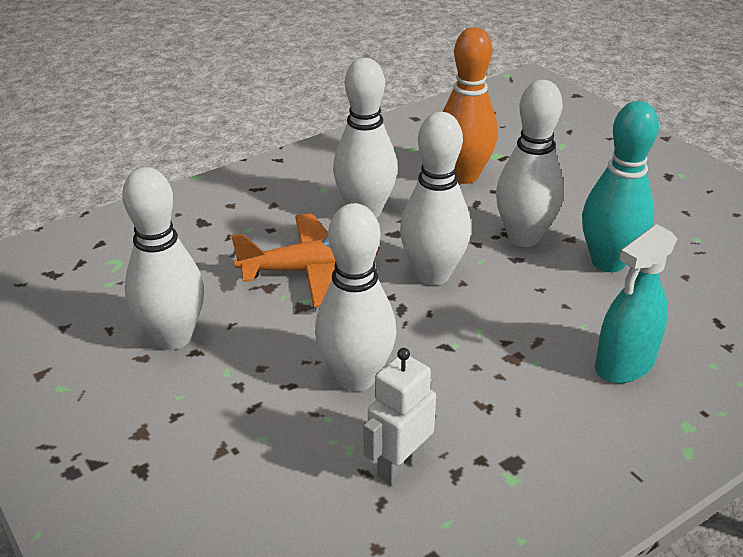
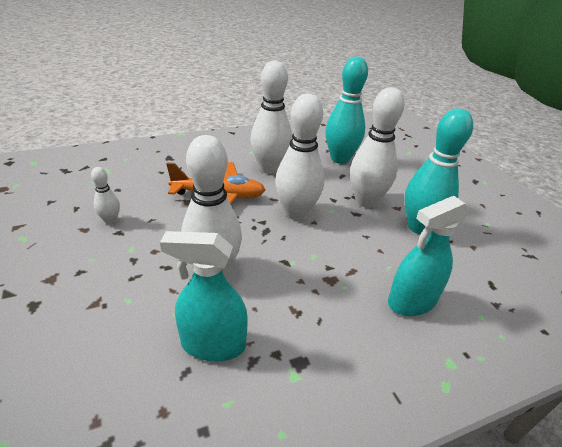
camera: 10 degrees right, 0 degrees up
(173, 337) = (110, 220): white bowling pin -> white bowling pin, size x0.47
(399, 465) = (213, 344): white robot -> turquoise spray bottle
(464, 176) = (340, 159): orange bowling pin -> turquoise bowling pin

